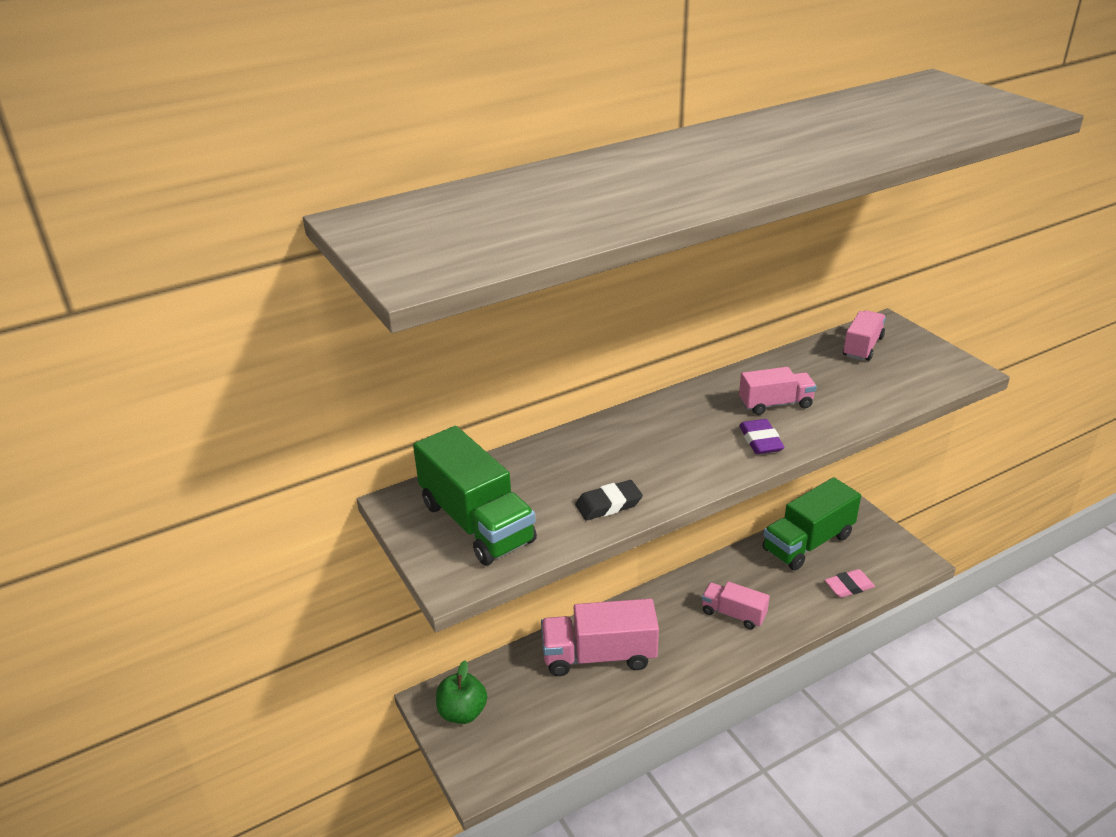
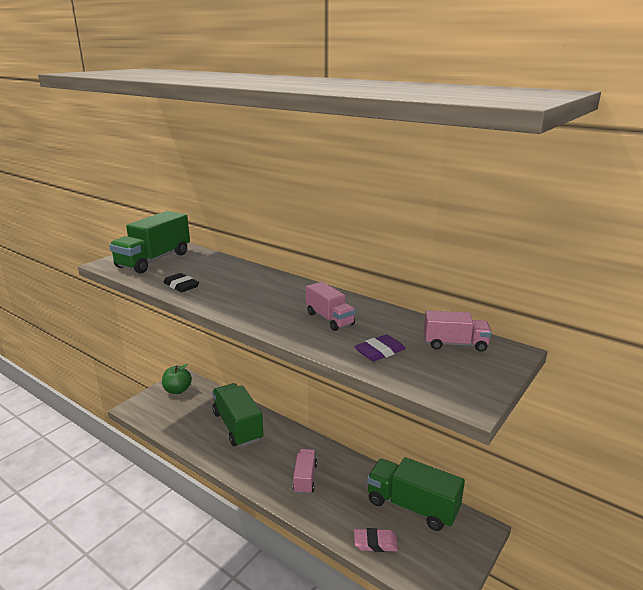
camera: 65 degrees right, 10 degrees down
(599, 656) = (237, 426): pink truck -> green truck
(760, 441) = (276, 319): purple eraser -> purple eraser (379, 352)
(849, 586) = (375, 543): pink eraser -> pink eraser turned 45 degrees counterclockwise

